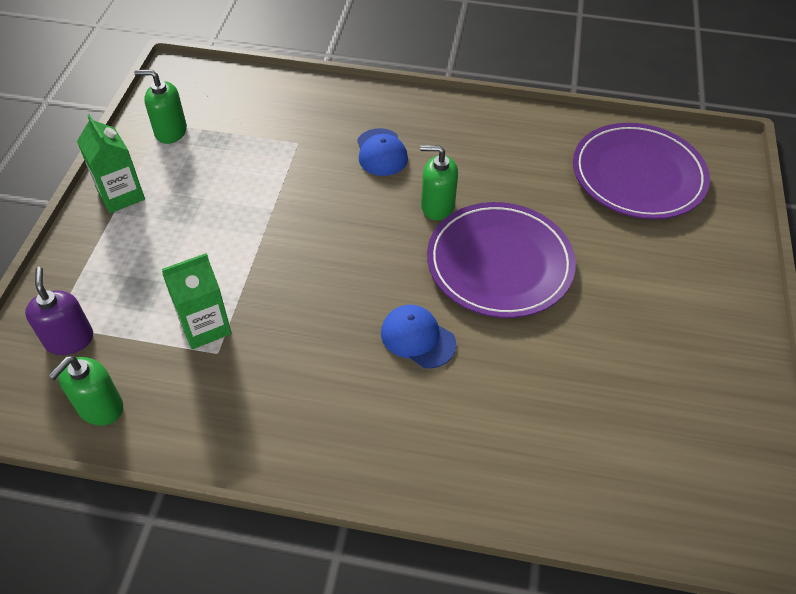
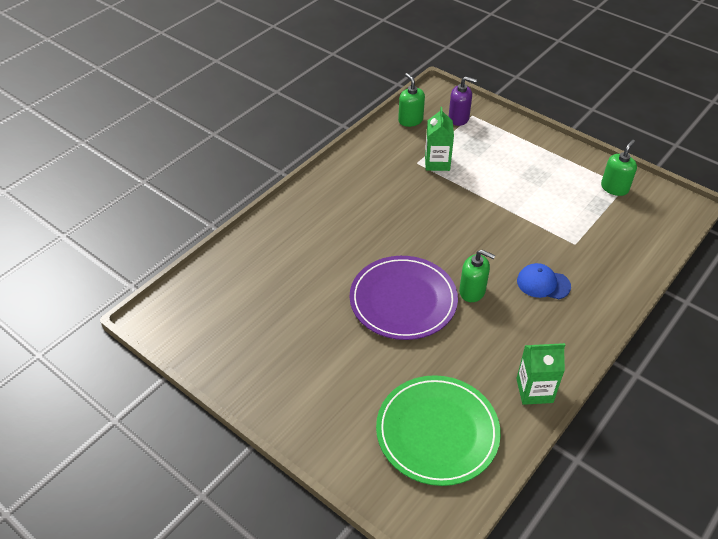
camera: 120 degrees right, 5 degrees down
(121, 195) = (560, 155): green carton -> green carton (534, 390)
(417, 338) = (373, 238): blue cap -> none
(437, 206) = (472, 291): green soap dispenser -> green soap dispenser turned 75 degrees clockwise
(638, 175) = (437, 432): purple plate -> green plate

